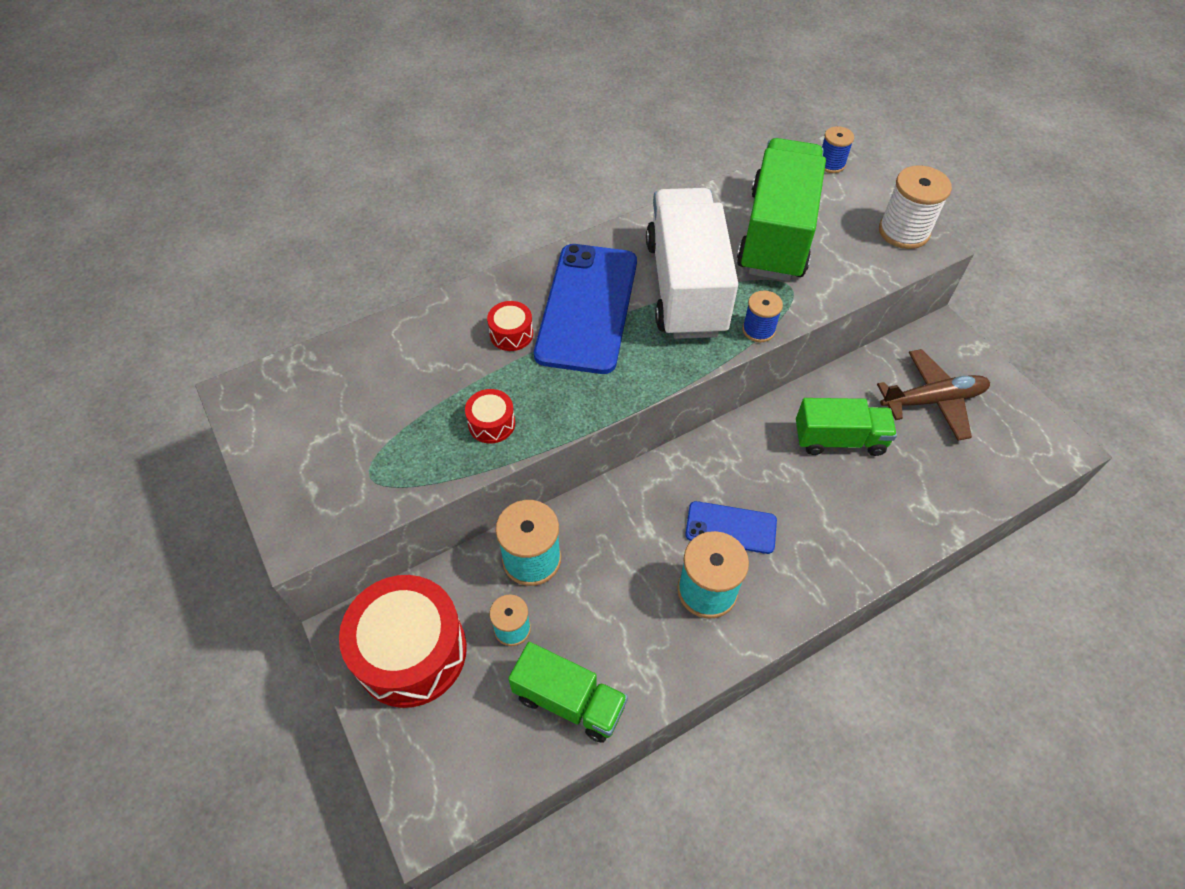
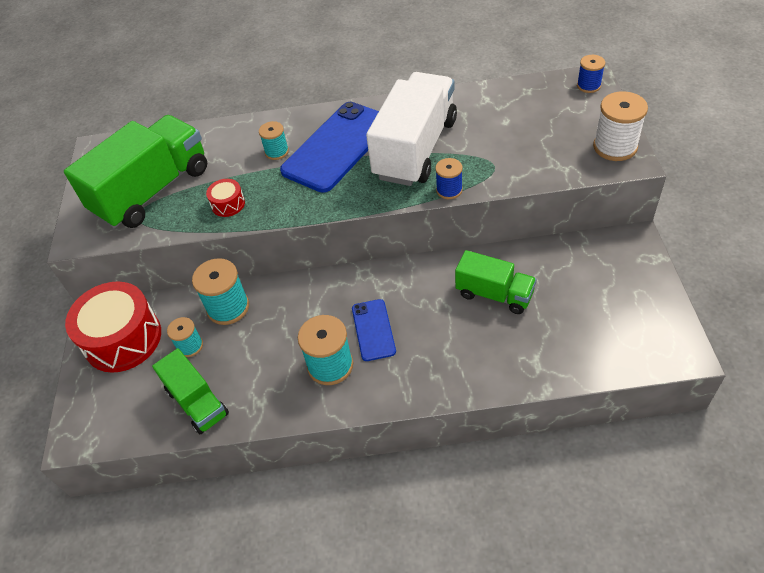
camera: 30 degrees right, 5 degrees down
(511, 334) = (276, 152): red drum -> turquoise spool
(731, 528) = (373, 330): blue phone -> blue phone turned 45 degrees clockwise
(776, 234) = (509, 127): green truck -> green truck (152, 191)
(932, 400) = (590, 287): brown plane -> none

